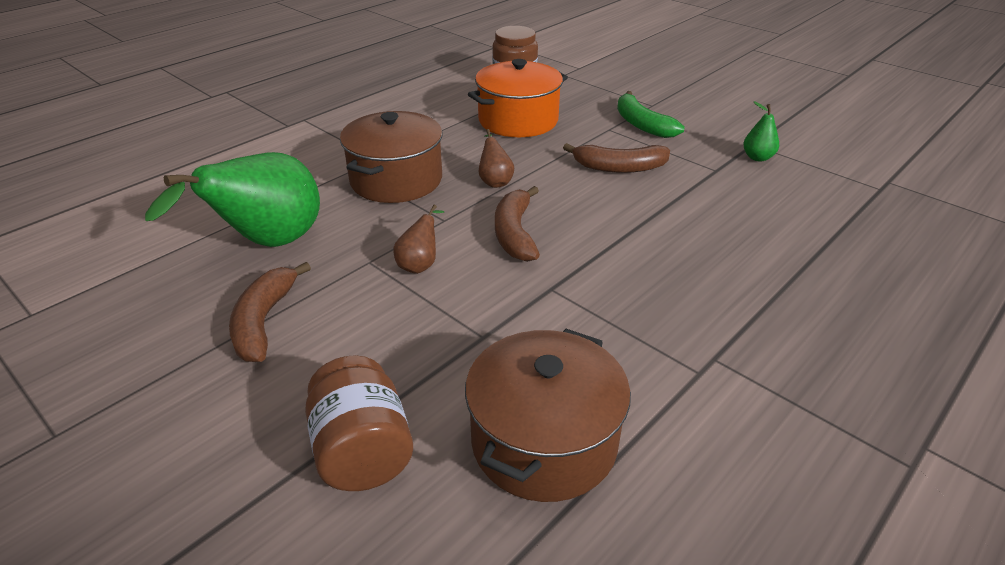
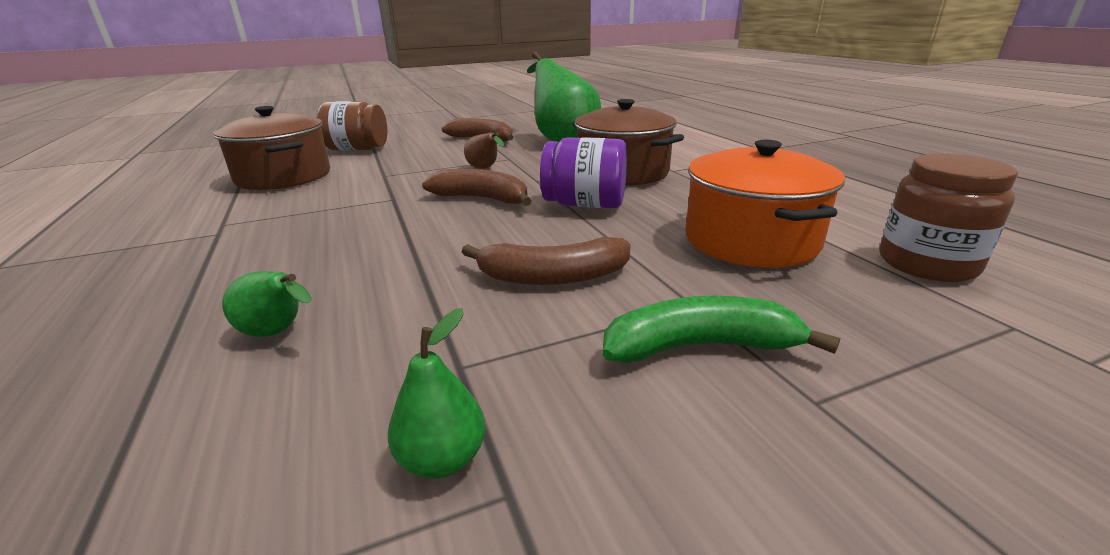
camera: 115 degrees right, 10 degrees down
(495, 181) = (585, 204): brown pear -> purple jar
(619, 167) = (552, 277): brown banana -> brown banana turned 120 degrees counterclockwise
(760, 229) = (278, 333): none -> green pear

